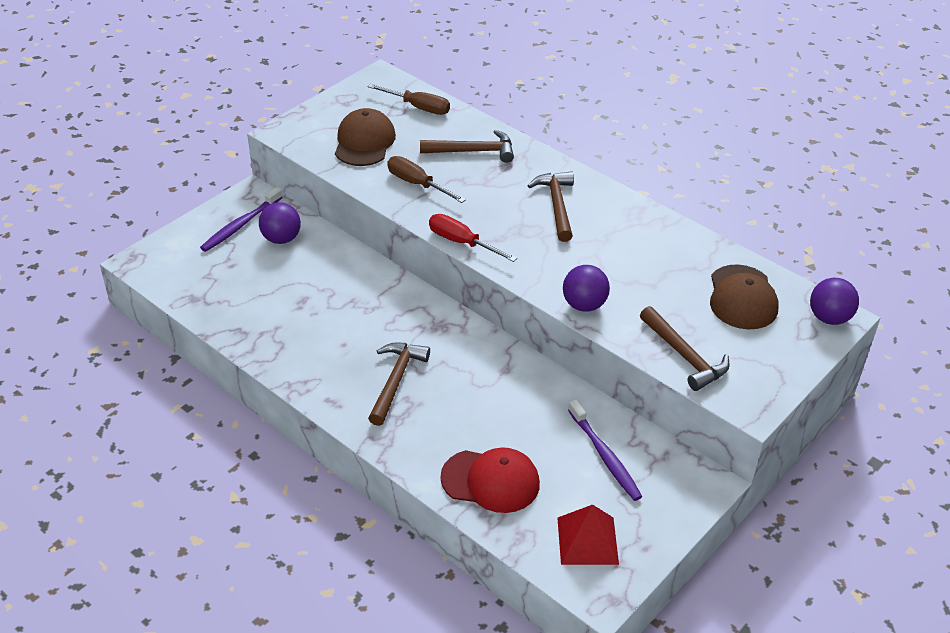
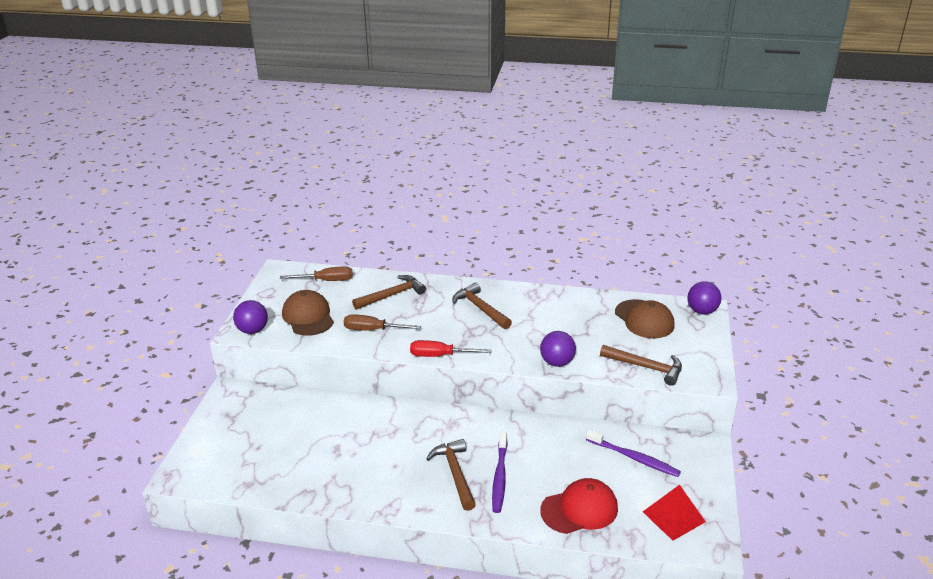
camera: 30 degrees left, 10 degrees down
(240, 225) = (240, 416): purple toothbrush -> purple toothbrush (500, 477)
(281, 239) = (281, 413): purple ball -> purple ball (253, 330)

